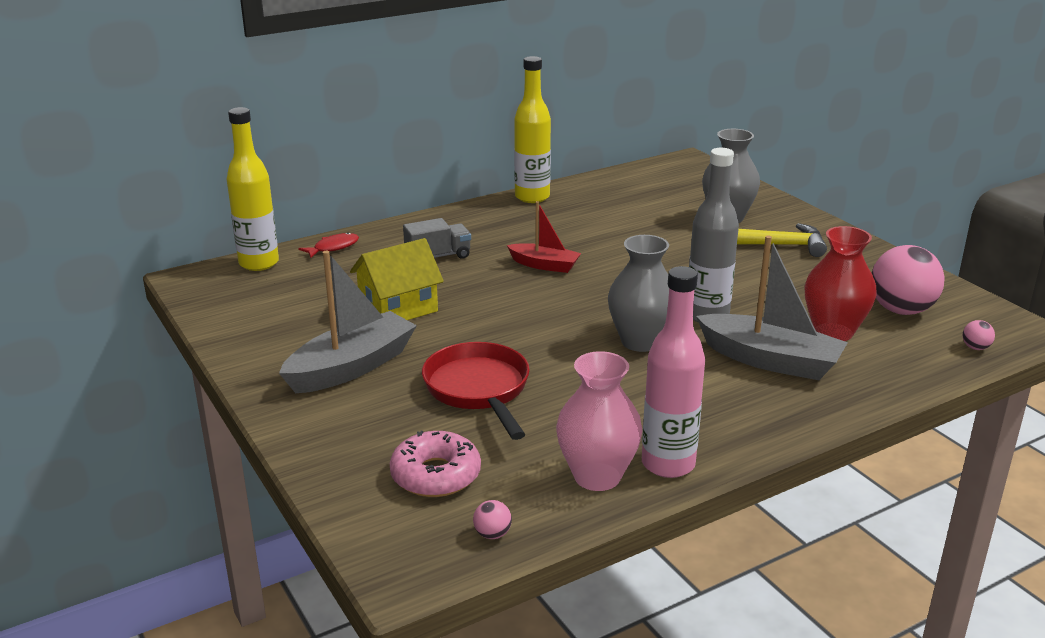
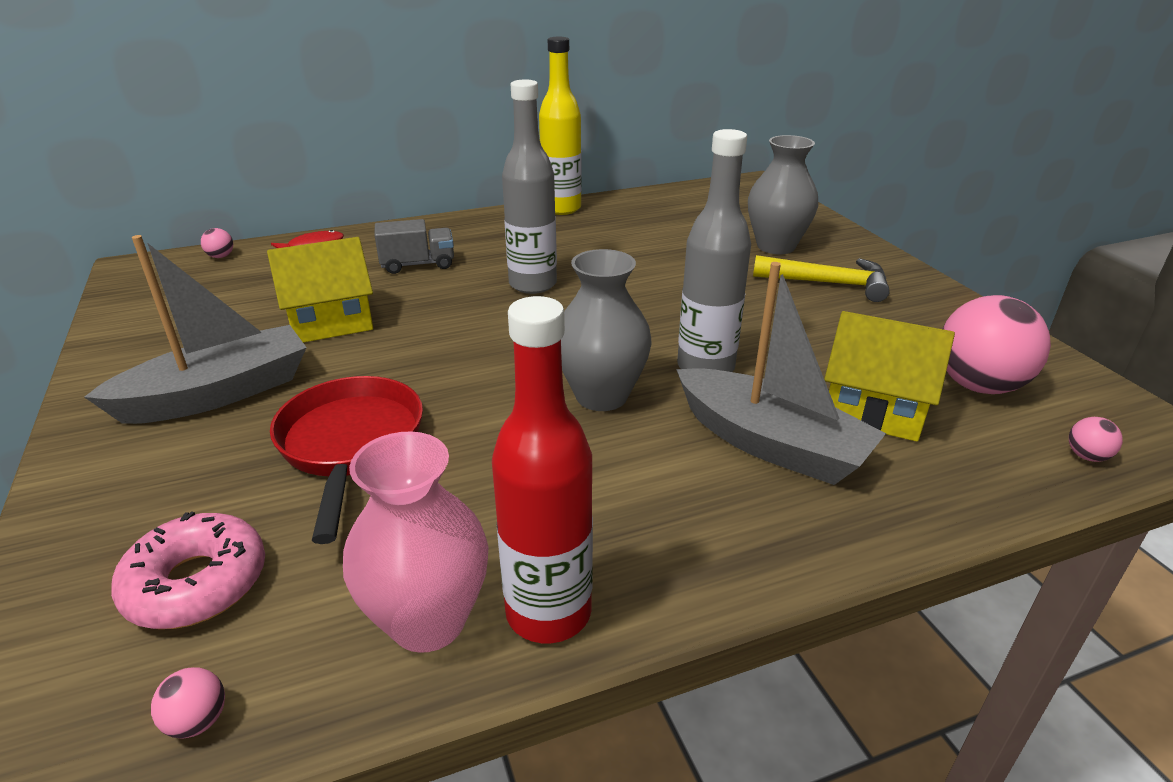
camera: 10 degrees right, 5 degrees up
(259, 263) = (221, 256): yellow bottle -> pink ball
(544, 265) = (533, 284): red boat -> grey bottle
(668, 464) = (548, 612): pink bottle -> red bottle
(833, 332) = (873, 408): red vase -> yellow house

